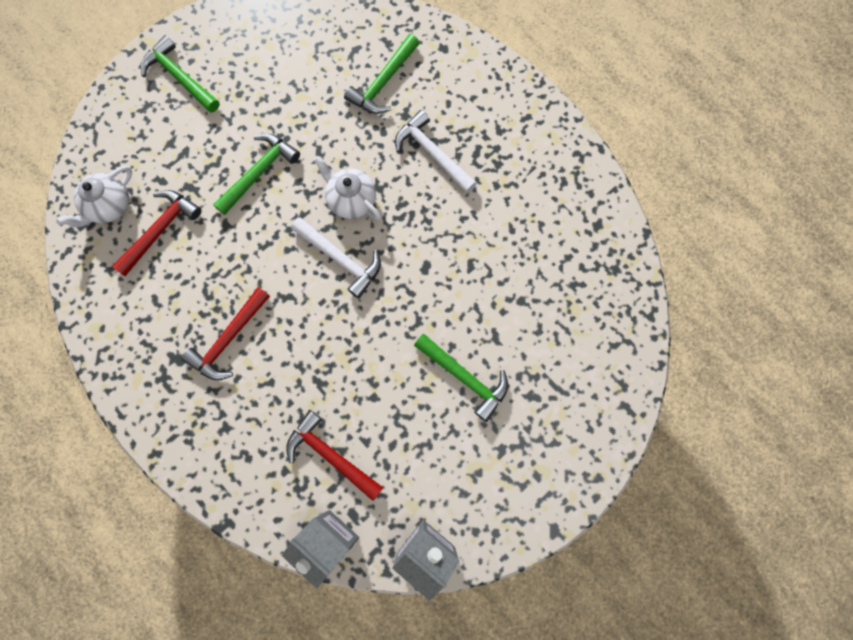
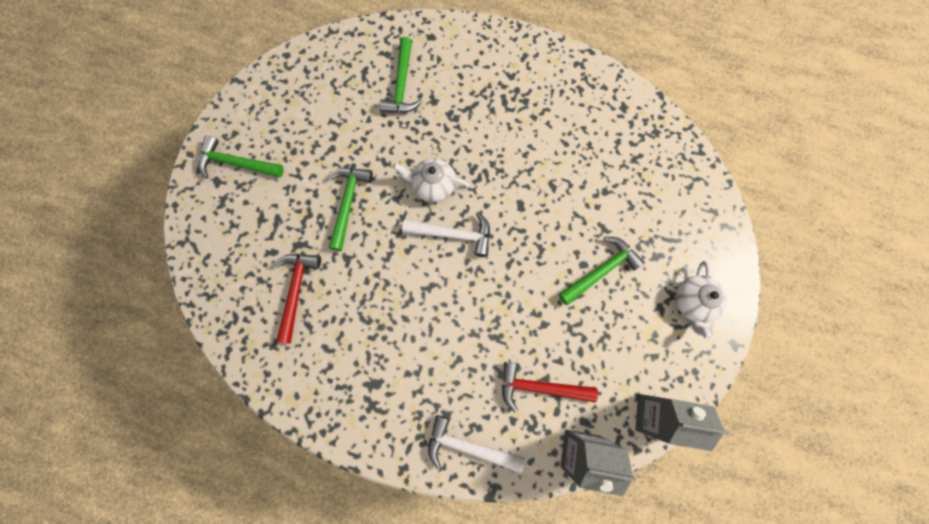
camera: 30 degrees left, 0 degrees up
(109, 206) = (241, 295): white teapot -> white teapot (692, 302)
(228, 339) = (405, 345): red hammer -> none
(432, 153) = (472, 118): white hammer -> white hammer (468, 446)
(465, 377) = (601, 270): green hammer -> green hammer turned 45 degrees counterclockwise

